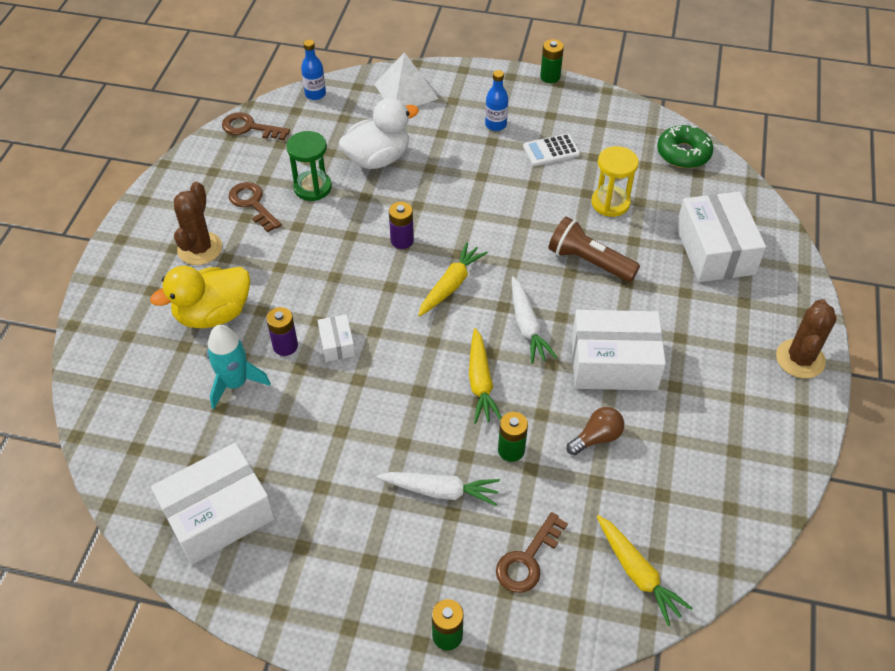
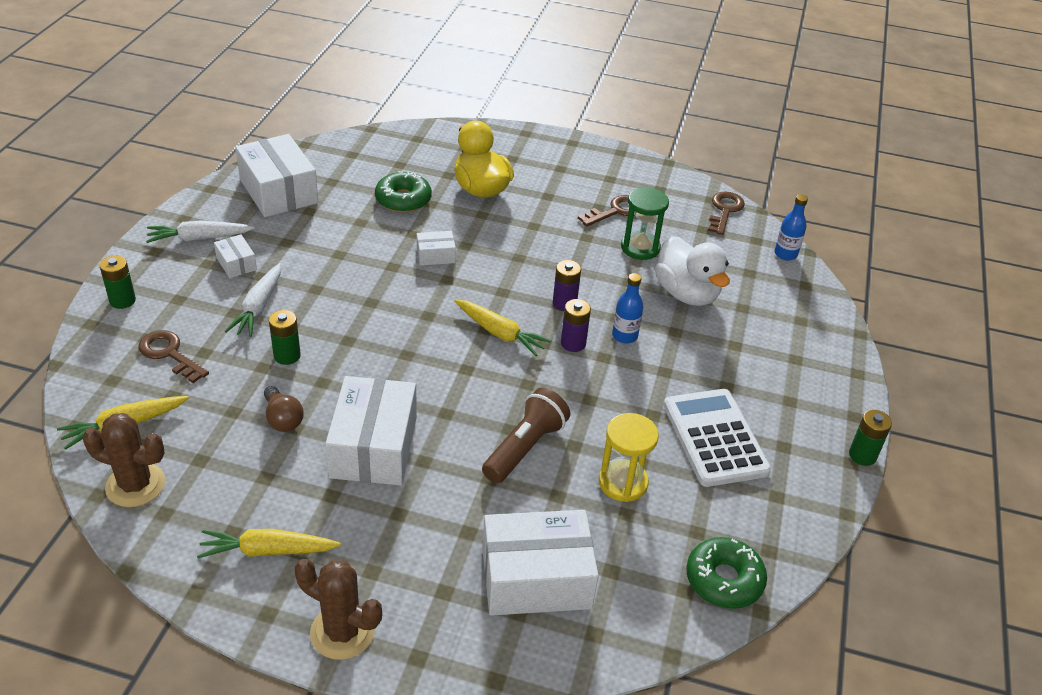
camera: 90 degrees right, 10 degrees down
(200, 249) = (559, 182): brown cactus -> brown cactus (135, 485)
(235, 383) = (403, 200): turquoise rocket -> green donut
(285, 346) = (438, 226): purple battery -> purple battery (573, 343)
(367, 529) = (236, 264): none -> white box
(406, 91) = (804, 321): white pyramid -> none
(480, 382) = (371, 343): yellow carrot -> yellow carrot (268, 551)
(495, 125) = (756, 392): blue bottle -> blue bottle (624, 336)
(527, 326) = (436, 384): white carrot -> white carrot (199, 238)
(551, 150) = (715, 438): white calculator -> white calculator, size x1.77

